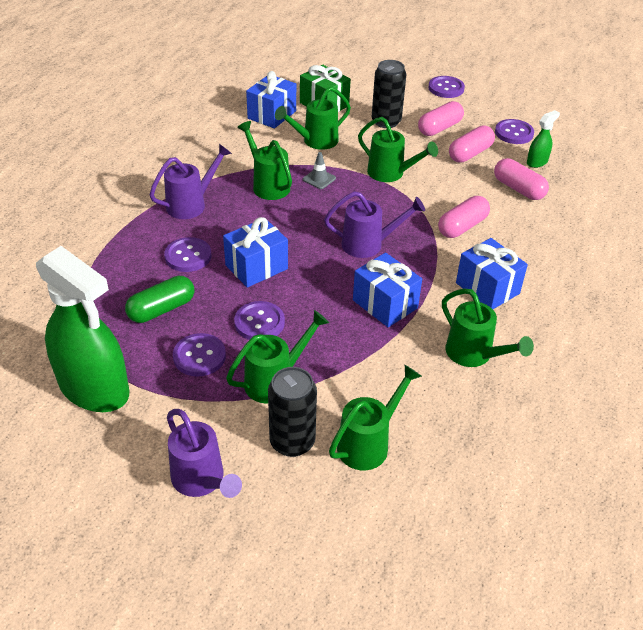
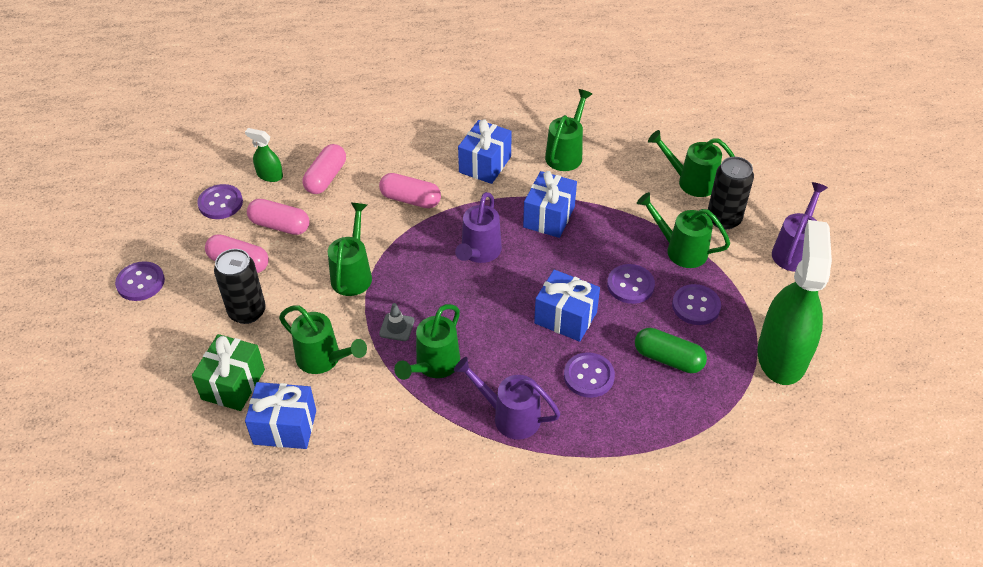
camera: 115 degrees left, 5 degrees up
(368, 244) = (479, 252): purple watering can -> purple watering can turned 135 degrees counterclockwise

